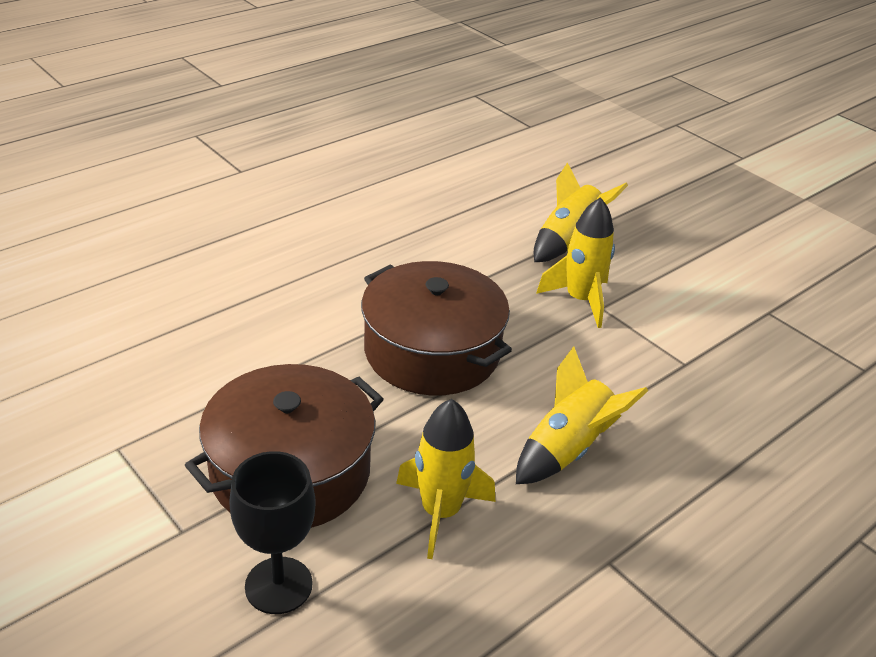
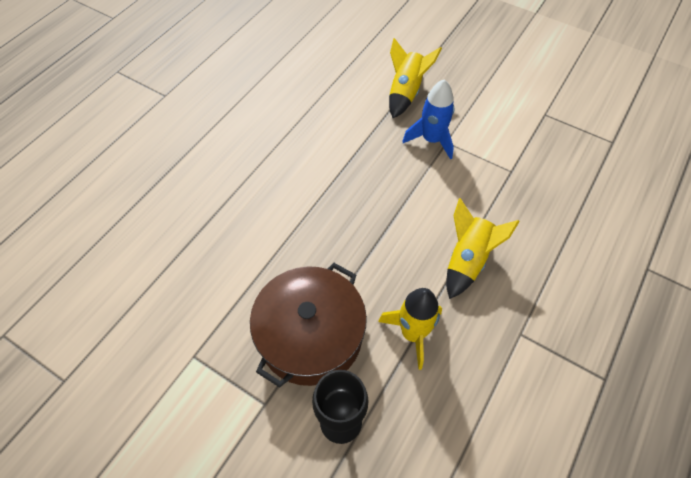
camera: 15 degrees left, 20 degrees up
(432, 351) = (357, 211): brown pot -> none
(580, 300) = (431, 140): yellow rocket -> blue rocket

